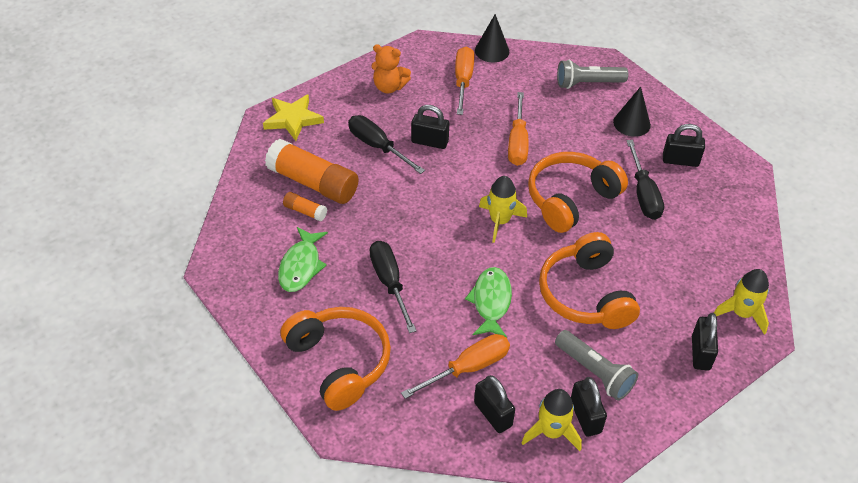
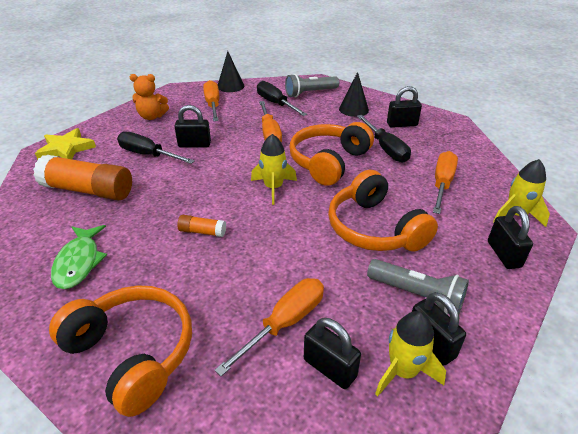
camera: 15 degrees left, 10 degrees down
(305, 211) = (81, 214): orange glue stick -> orange glue stick (202, 232)
(389, 283) = (179, 258): black screwdriver -> black screwdriver (275, 103)
(491, 302) = (287, 253): green fish -> none
(683, 257) = (442, 184): none -> orange screwdriver

